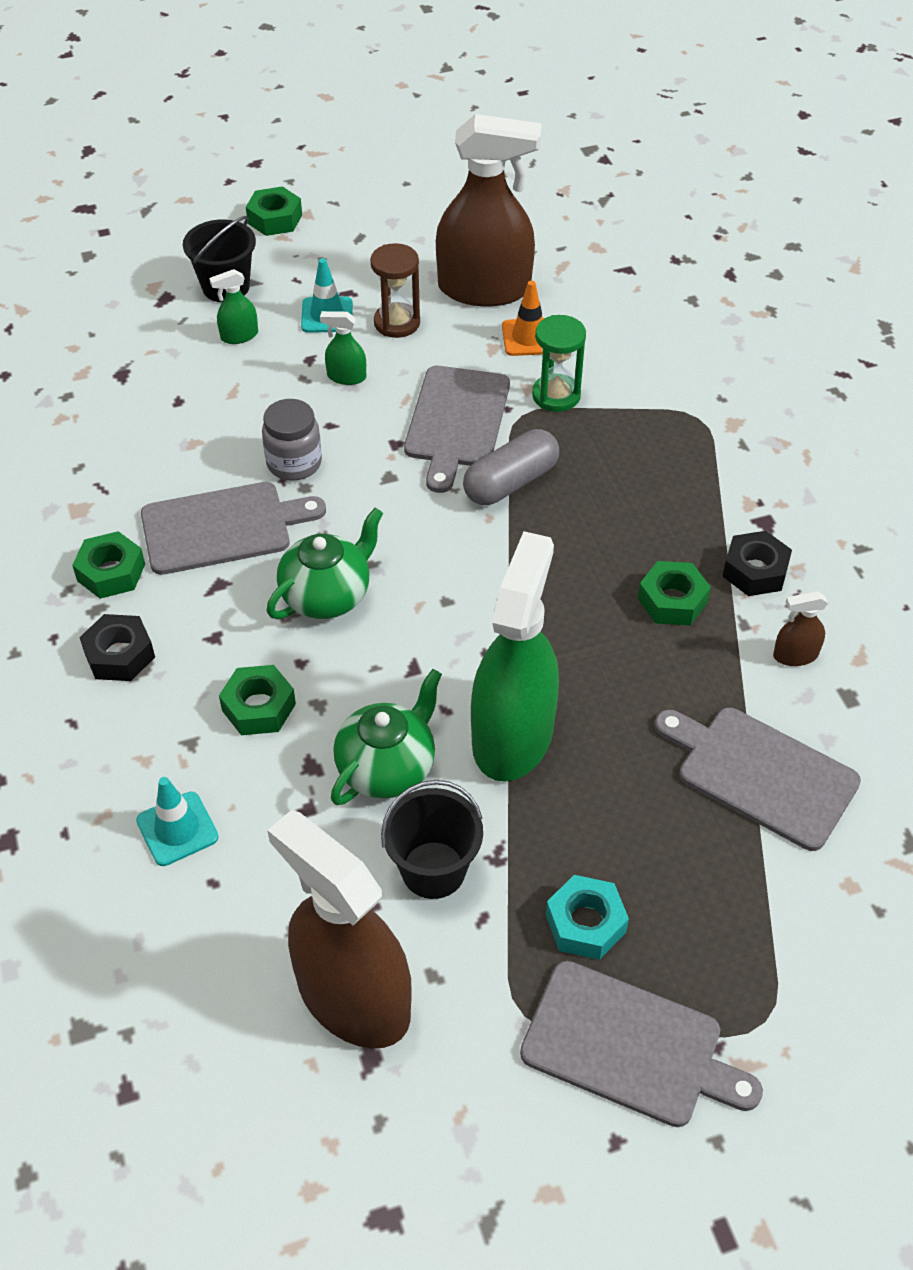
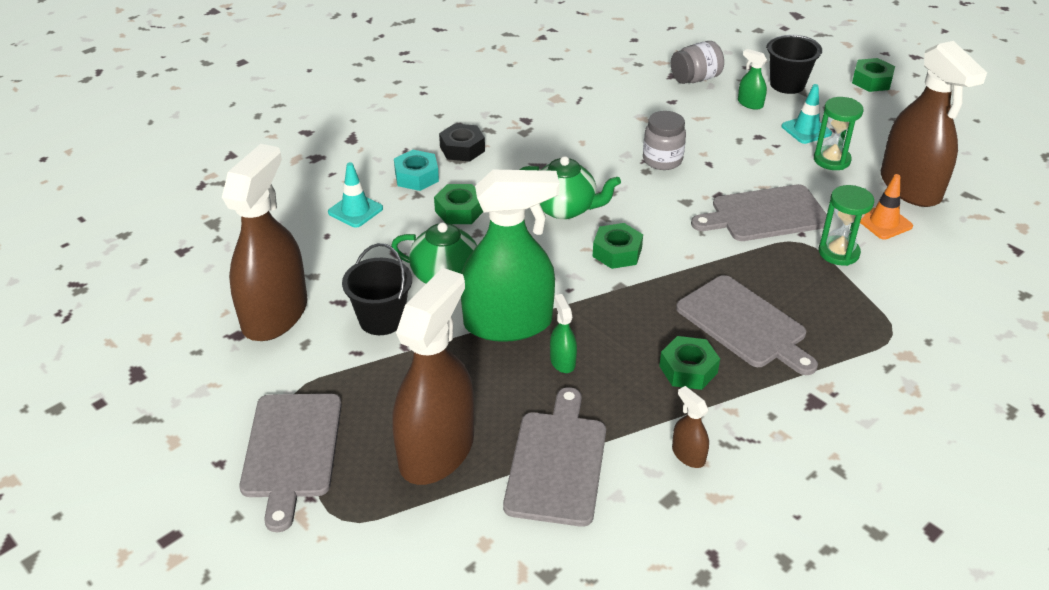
camera: 65 degrees right, 10 degrees down
(111, 572) = (519, 125): green nut -> green nut (617, 252)
(147, 358) = (695, 79): none -> grey jar
(222, 527) = (585, 151): grey cutting board -> grey cutting board (744, 324)
(346, 377) = (758, 156): green spray bottle -> green spray bottle (562, 361)
(397, 323) = (831, 160): brown hourglass -> green hourglass
(510, 482) = (731, 256): grey capsule -> none
(585, 923) = (376, 402): turquoise nut -> turquoise nut (416, 177)
(695, 885) = (436, 450): none -> brown spray bottle
(755, 571) = (757, 409): black nut -> none

